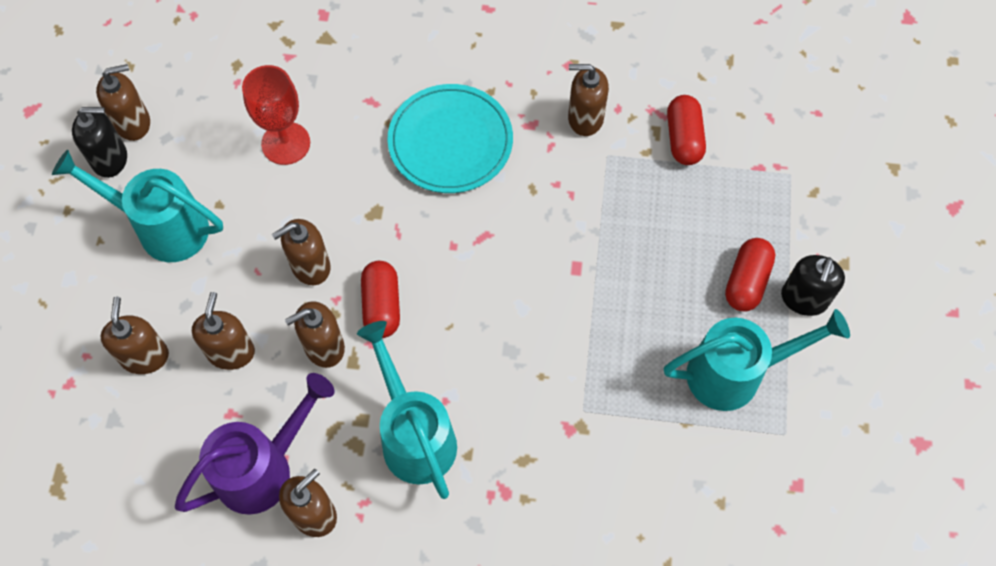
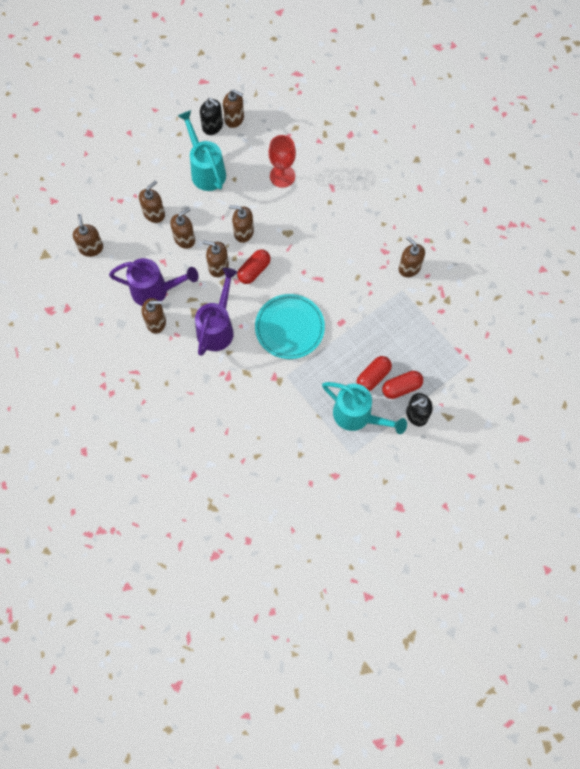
camera: 45 degrees right, 5 degrees up
(92, 497) = (91, 248): none -> brown soap dispenser
(414, 436) = (217, 328): turquoise watering can -> purple watering can
(450, 141) = (345, 230): turquoise plate -> turquoise plate (289, 328)
(683, 138) = (440, 311): red capsule -> red capsule (373, 377)

